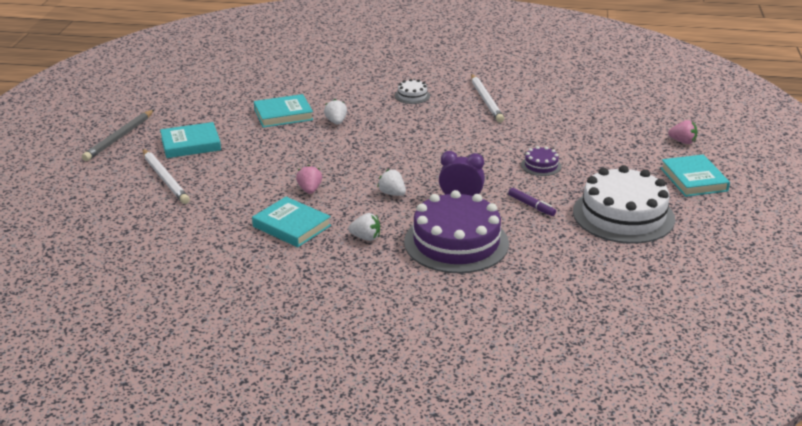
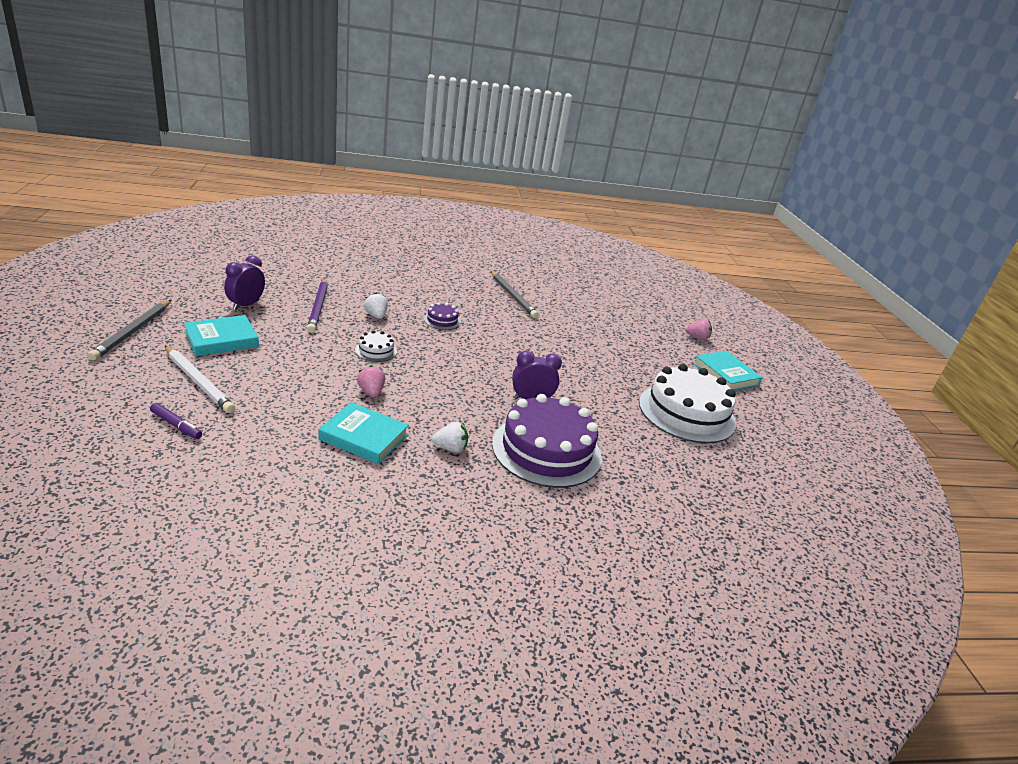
camera: 20 degrees left, 0 degrees up
(218, 113) = (246, 305): none -> purple clock
(283, 114) = (318, 307): turquoise book -> purple pencil
(392, 193) = (460, 394): white strawberry -> none
(412, 96) = (442, 290): white cake -> white cake (376, 351)
(486, 100) = (512, 296): white pencil -> grey pencil
(531, 206) = (600, 405): purple marker -> purple marker (176, 425)
(541, 165) = (590, 362): purple cake -> purple cake (442, 320)

